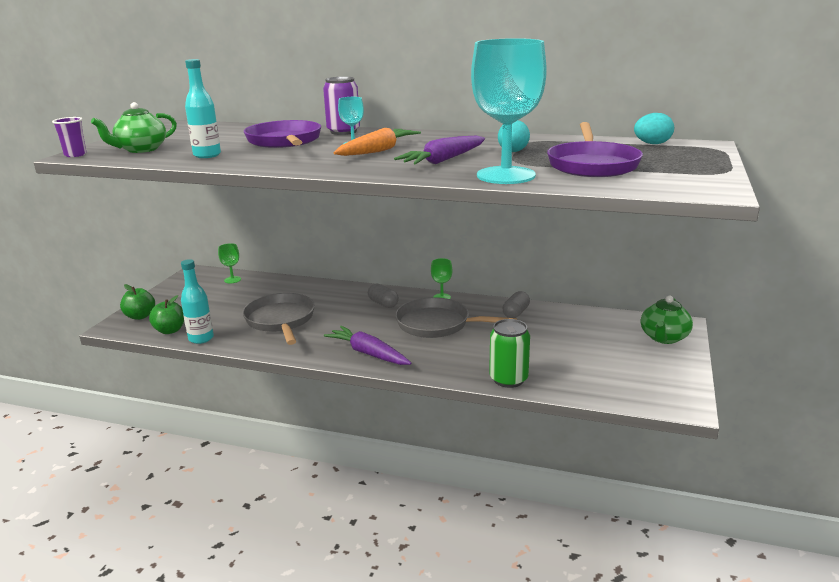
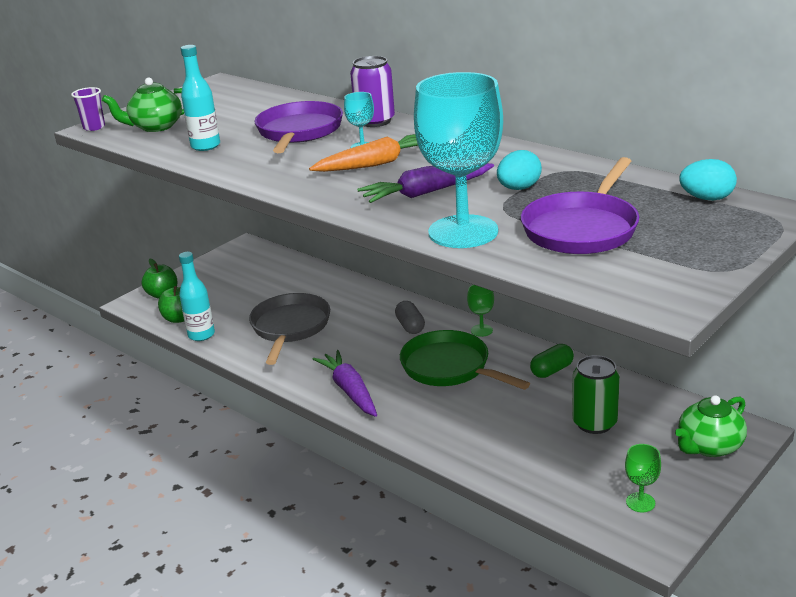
camera: 25 degrees right, 5 degrees up
(232, 280) = (275, 262): green goblet -> green goblet (640, 502)
(438, 324) = (450, 368): grey pan -> green pan
(508, 379) = (474, 459): green can -> green can (594, 423)
(516, 313) = (552, 370): grey capsule -> green capsule

